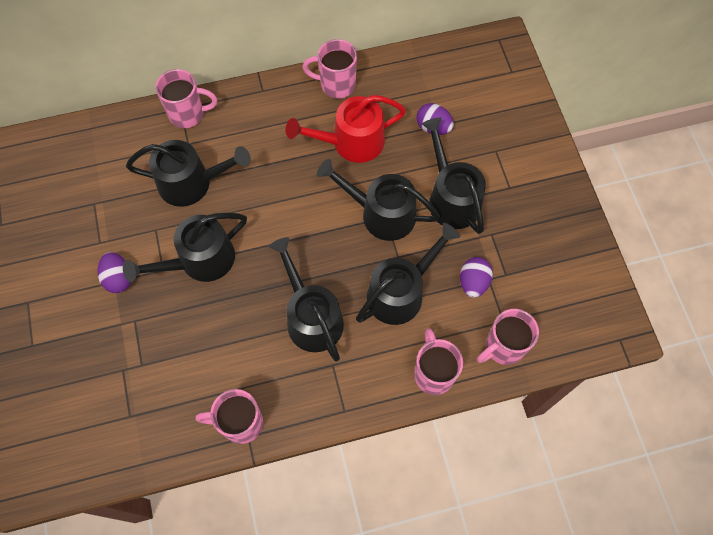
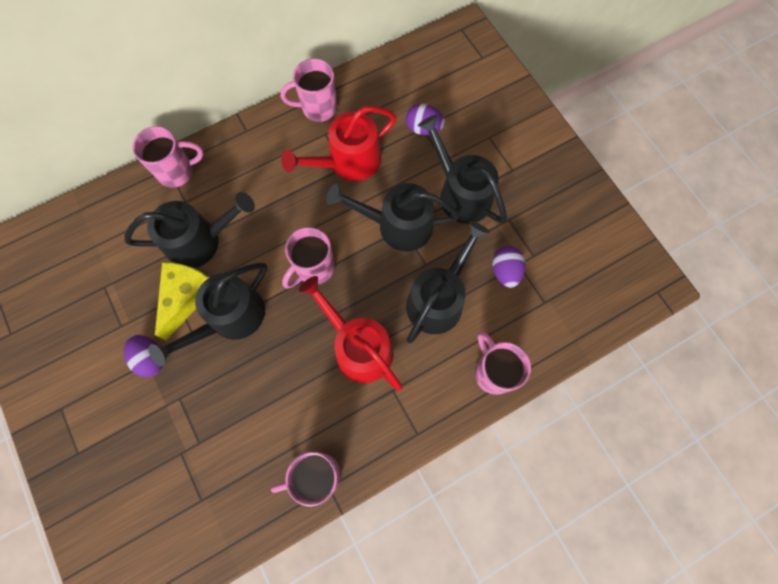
camera: 15 degrees left, 5 degrees up
(165, 231) = (186, 297): none -> yellow cheese
(311, 317) = (358, 347): black watering can -> red watering can
(503, 347) = (552, 328): pink mug -> pink mug (314, 268)

